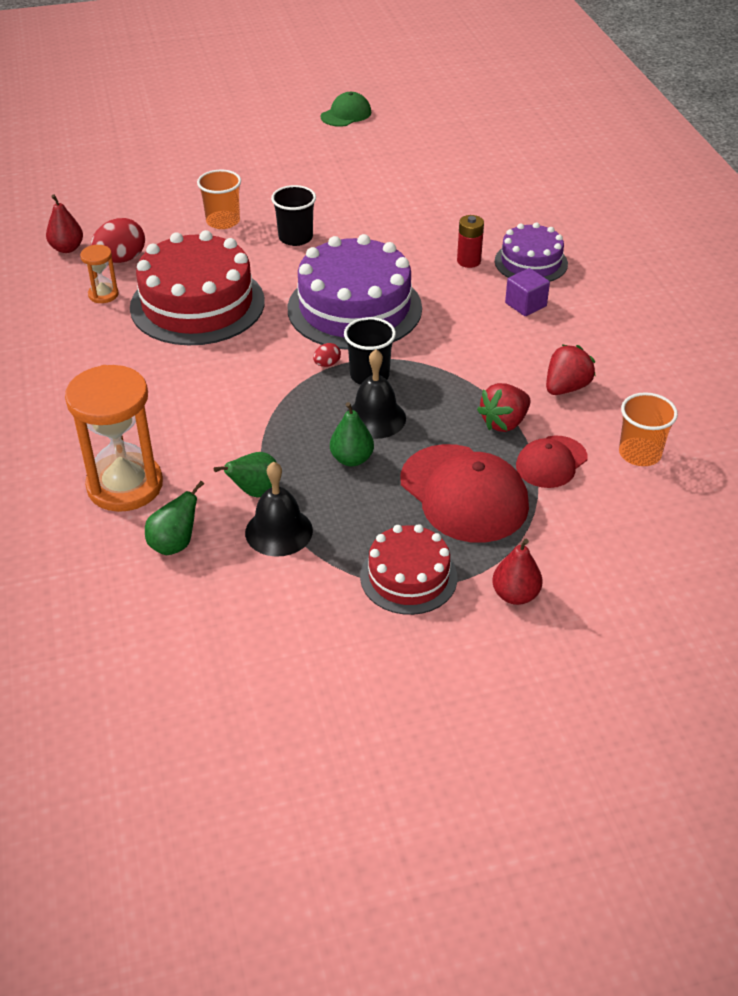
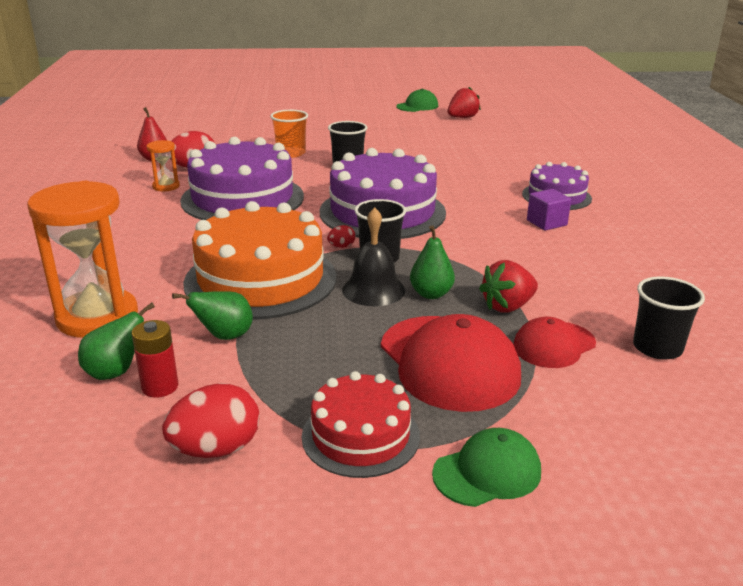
camera: 10 degrees right, 15 degrees down
(197, 304) = (242, 198): red cake -> purple cake
(262, 418) = (260, 279): none -> orange cake
(279, 531) = (232, 373): black bell -> none
(296, 606) = (216, 449): none -> red egg
(351, 459) = (337, 320): green pear -> green pear (431, 294)
(468, 261) = (498, 191): red battery -> red battery (160, 387)
(515, 595) = (487, 472): red pear -> green cap
(566, 387) = (579, 285): red strawberry -> red strawberry (462, 118)
(639, 453) = (657, 348): orange cup -> black cup

